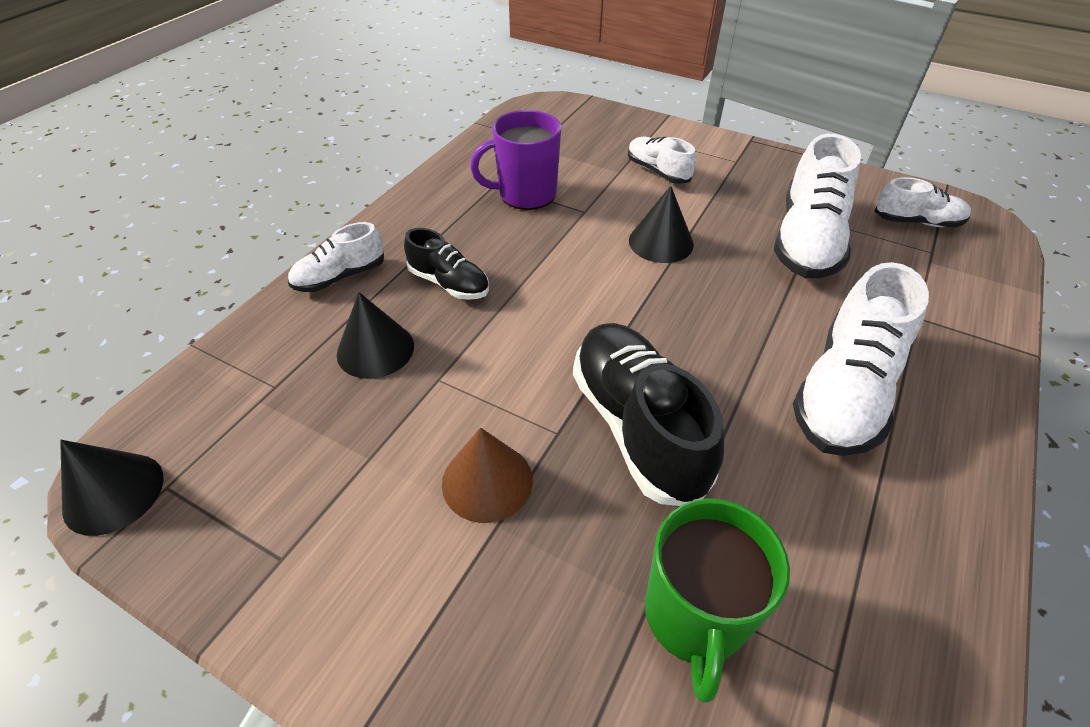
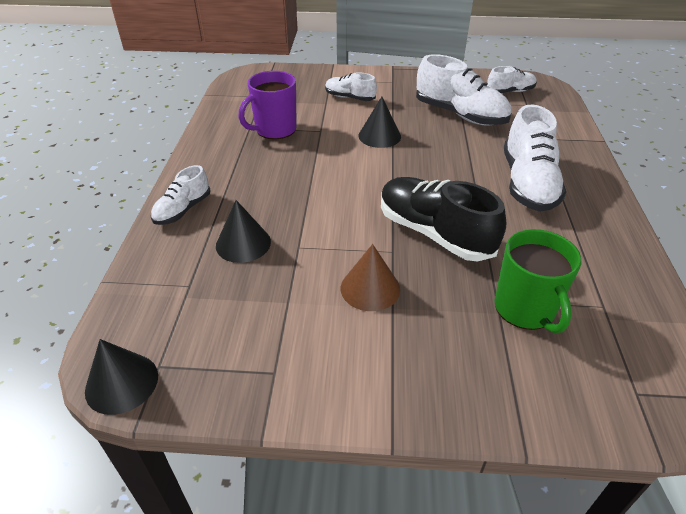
camera: 25 degrees left, 5 degrees down
(449, 283) = (263, 193): black shoe -> none
(807, 241) = (460, 115): white shoe -> white shoe turned 45 degrees counterclockwise

